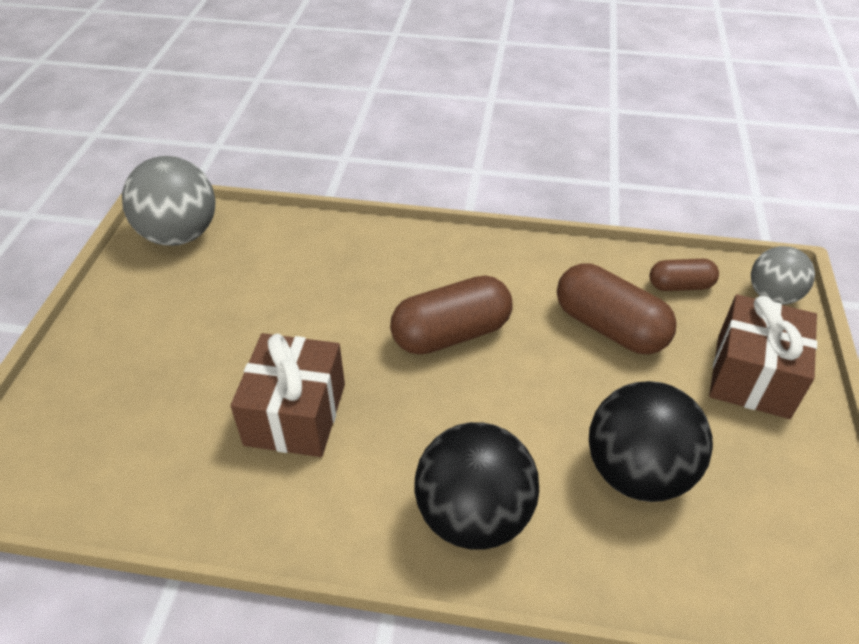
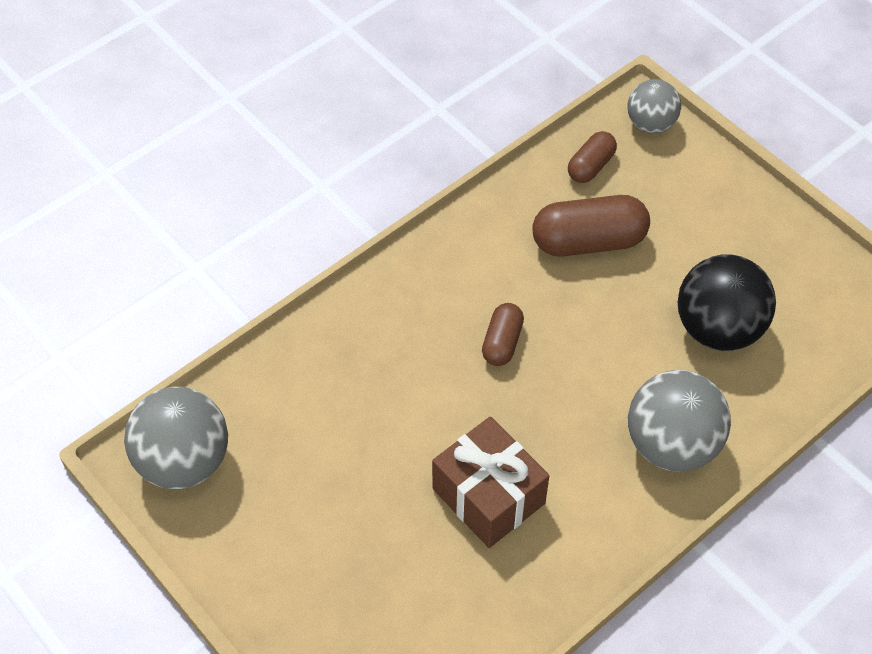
camera: 50 degrees left, 10 degrees up
(451, 334) = (502, 342): brown capsule -> brown capsule, size x0.57
(473, 515) = (672, 444): black ball -> grey ball
(752, 375) = (703, 200): brown gift -> none

